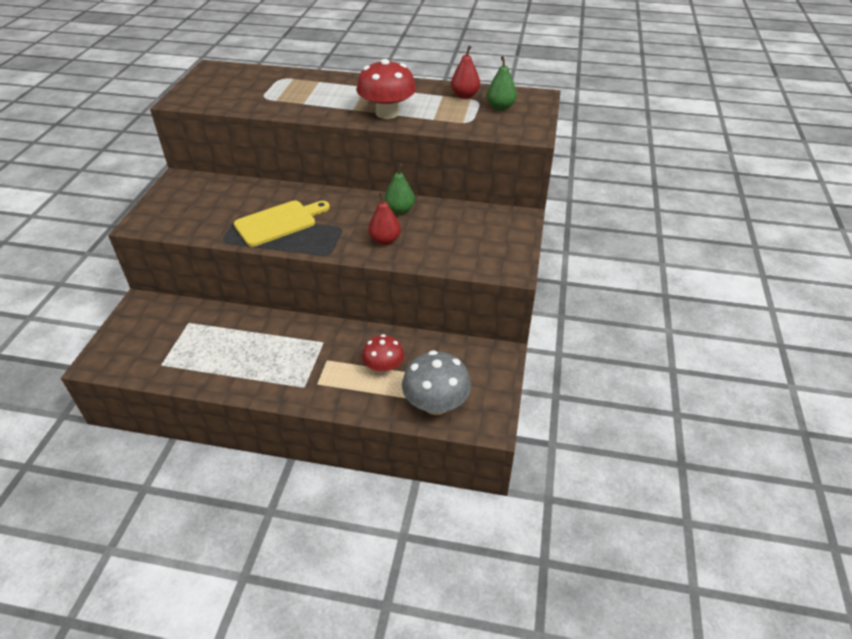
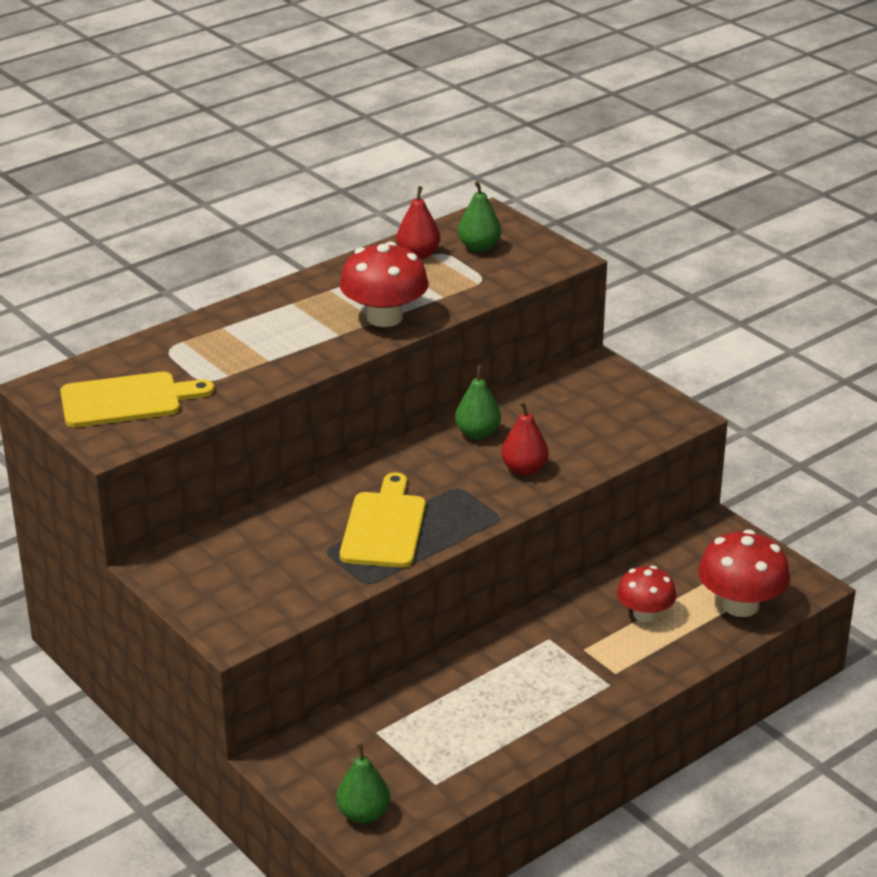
camera: 50 degrees left, 10 degrees down
(117, 352) = (363, 814): none -> green pear
(223, 88) = (127, 400): none -> yellow cutting board
(436, 404) = (740, 605): grey mushroom -> red mushroom

